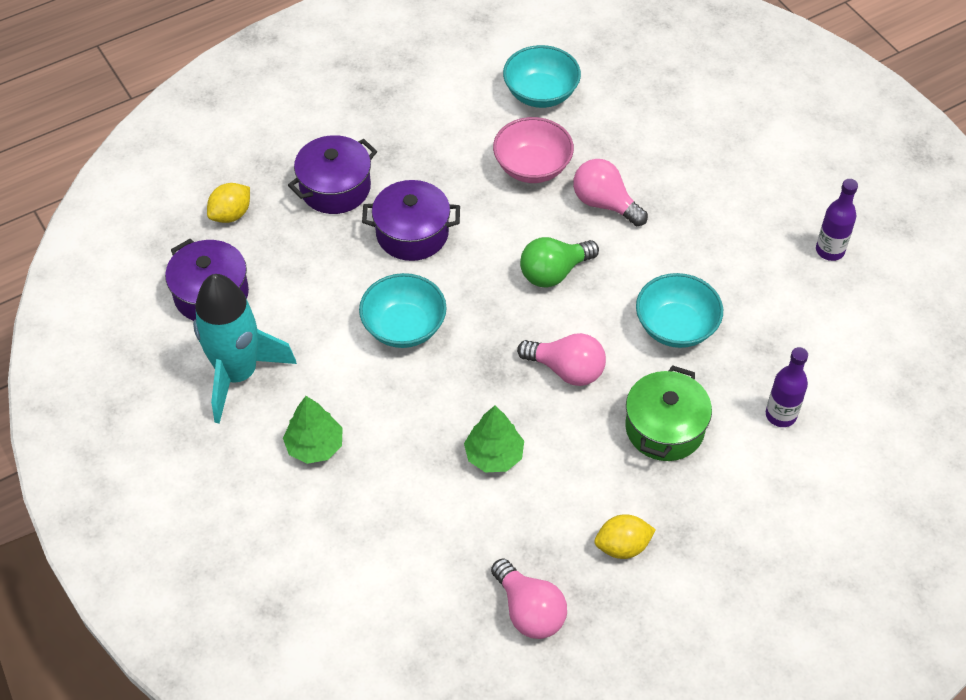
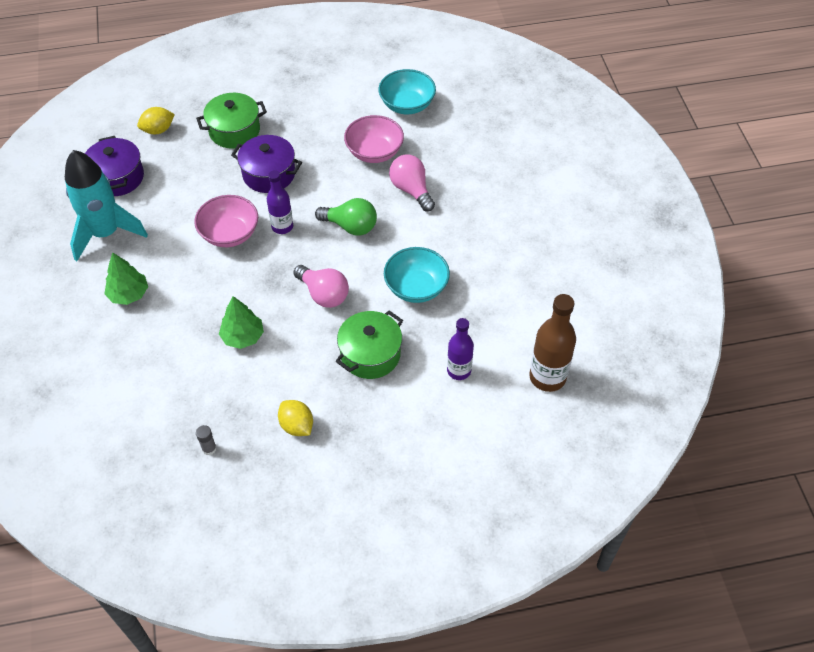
camera: 20 degrees right, 0 degrees up
(335, 188) = (234, 131): purple pot -> green pot
(404, 327) = (229, 234): turquoise bowl -> pink bowl
(529, 611) = (209, 449): pink light bulb -> grey glue stick
(554, 272) = (350, 226): green light bulb -> green light bulb turned 150 degrees counterclockwise
(622, 546) = (297, 426): yellow lemon -> yellow lemon turned 45 degrees clockwise
(830, 250) = (557, 266): purple bottle -> purple bottle (282, 227)
(887, 390) = (547, 377): none -> brown bottle

